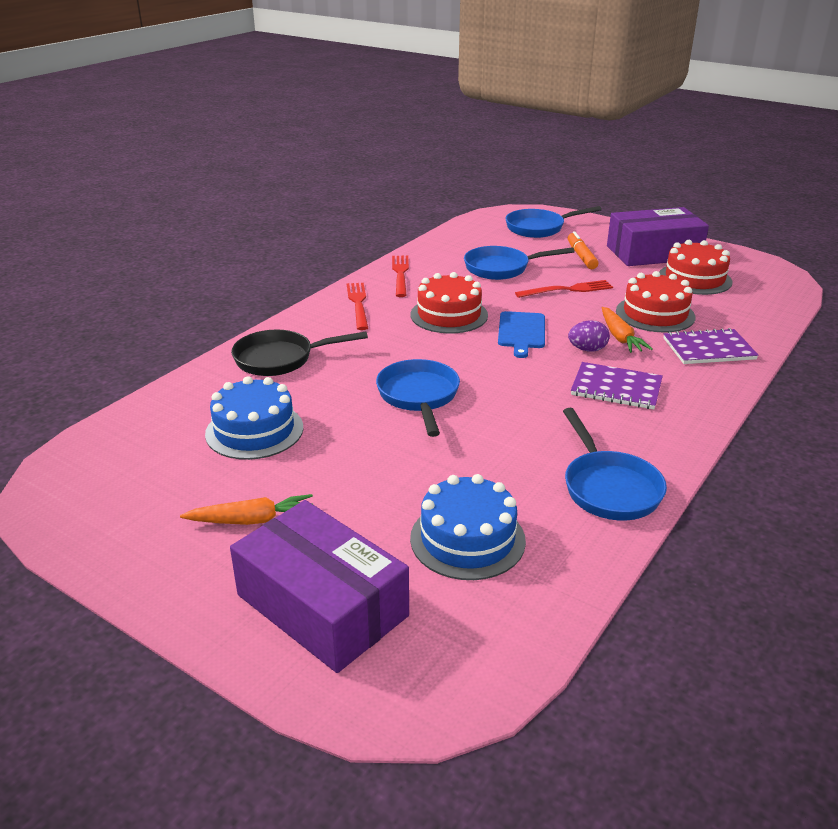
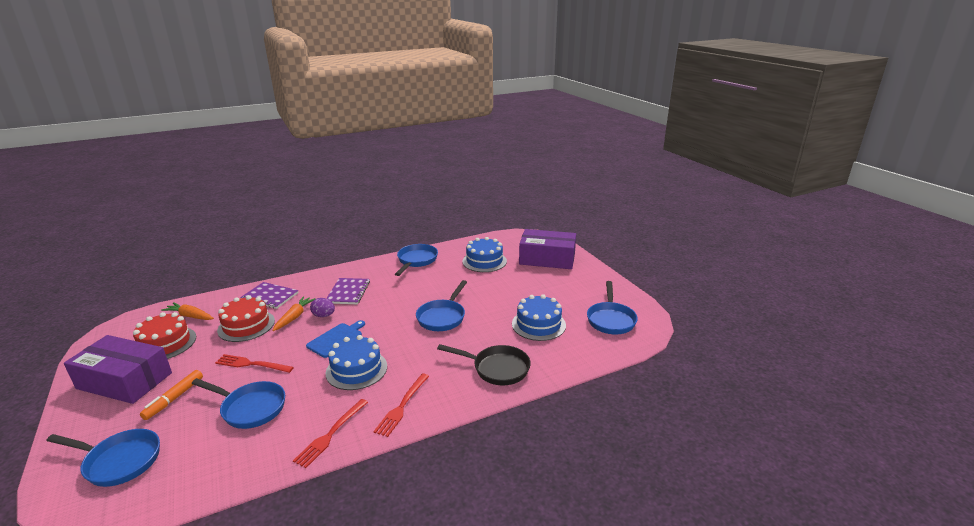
camera: 150 degrees left, 5 degrees down
(124, 478) = (611, 319): none -> blue pan
(252, 520) = (558, 287): orange carrot -> orange carrot (190, 316)
(322, 605) = (547, 259): purple box -> purple box turned 60 degrees counterclockwise
(449, 315) = (356, 369): red cake -> blue cake
(616, 388) = (348, 292): purple notebook -> purple notebook turned 45 degrees clockwise

